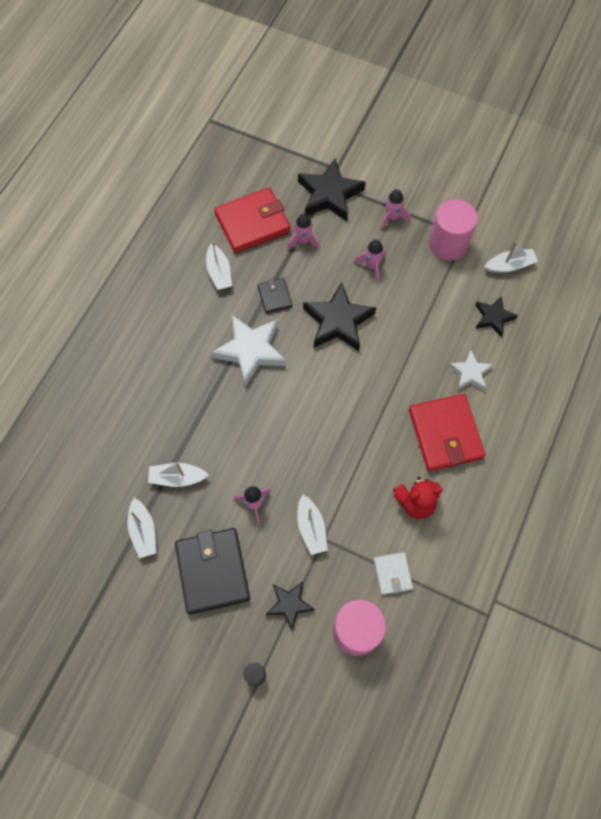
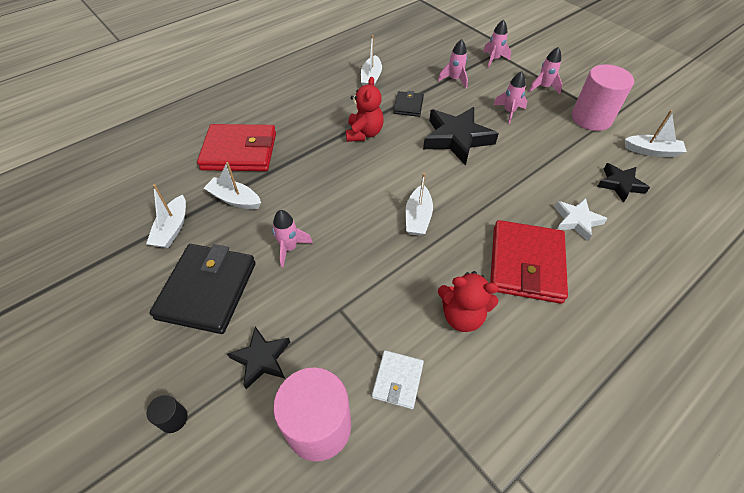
camera: 25 degrees right, 15 degrees down
(250, 351) = (364, 133): white star -> red teddy bear
(253, 223) = (418, 58): red wallet -> red wallet (239, 151)
(311, 528) = (332, 293): white boat -> white boat (418, 217)
(330, 194) = (493, 60): black star -> pink rocket

